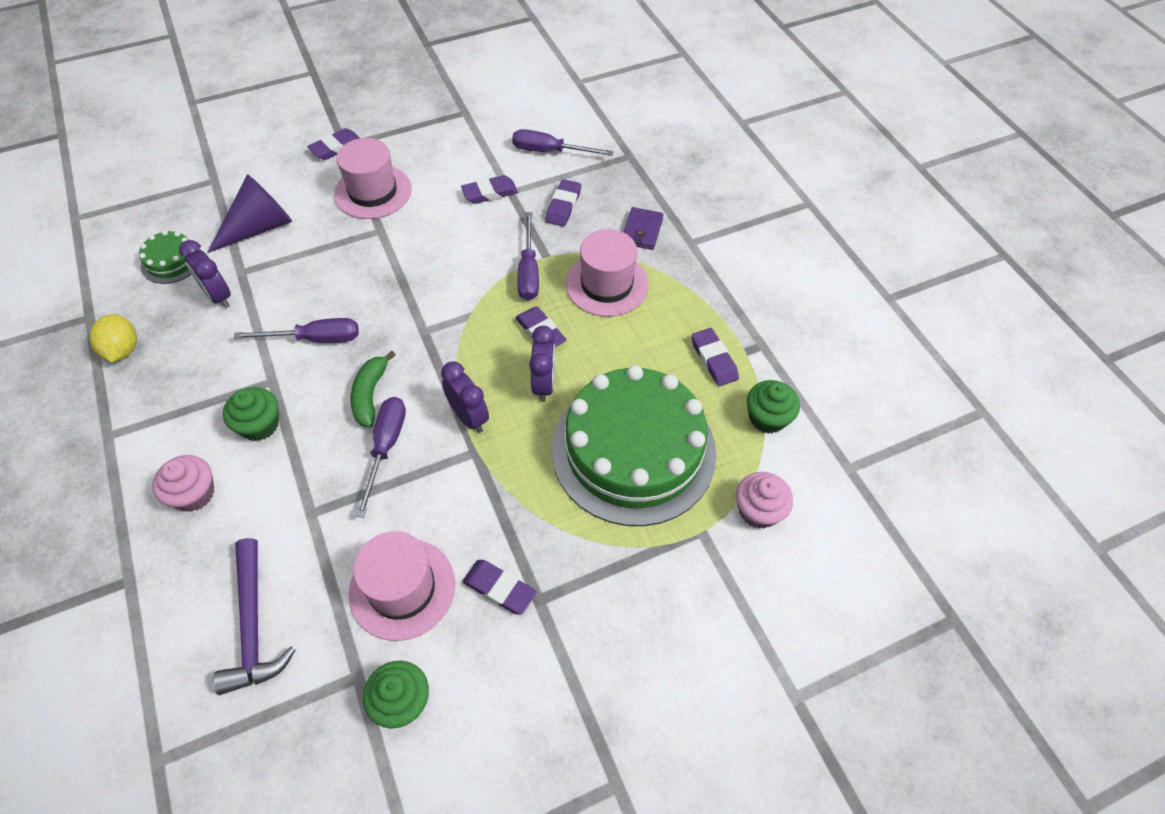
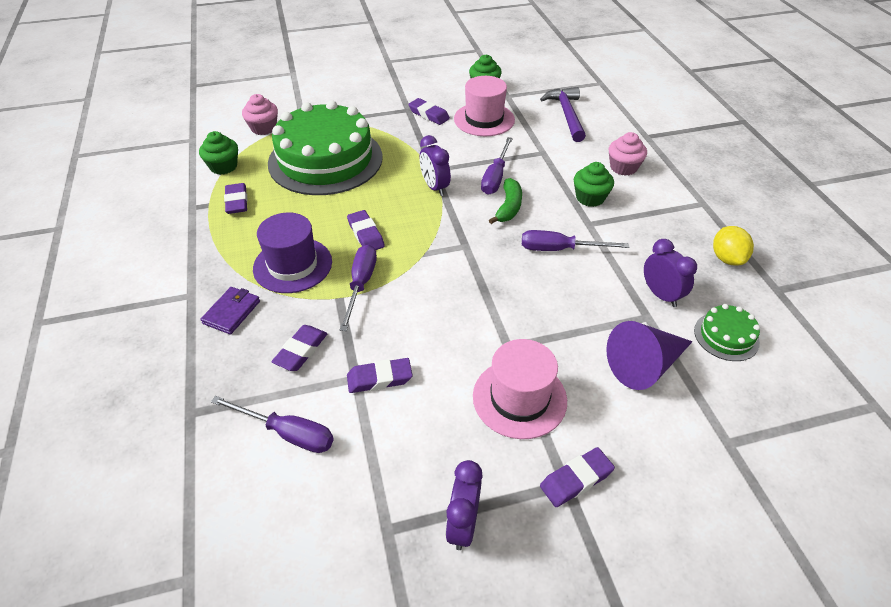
camera: 170 degrees left, 10 degrees down
(544, 384) = (374, 200): purple clock -> purple clock (463, 524)
(606, 284) = (293, 265): pink hat -> purple hat

